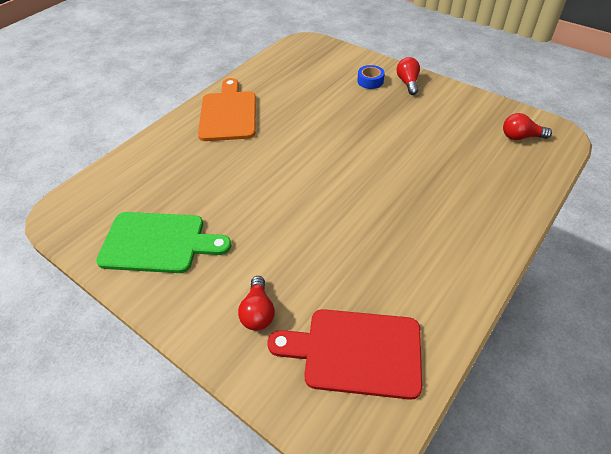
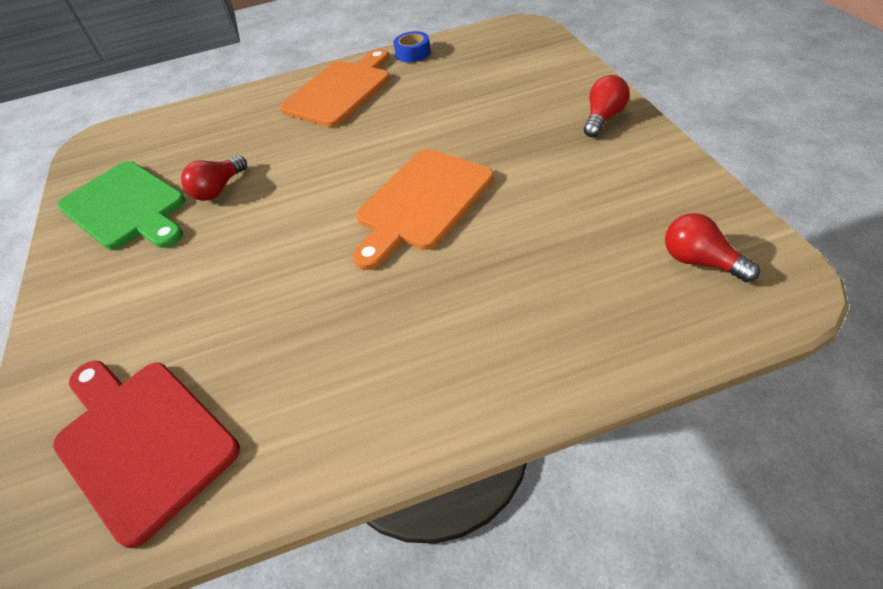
camera: 40 degrees right, 0 degrees up
(258, 312) = (115, 330): red light bulb -> red light bulb (218, 189)
(362, 160) = (422, 203): none -> orange cutting board
(370, 81) = (551, 100): blue tape -> blue tape (413, 53)

